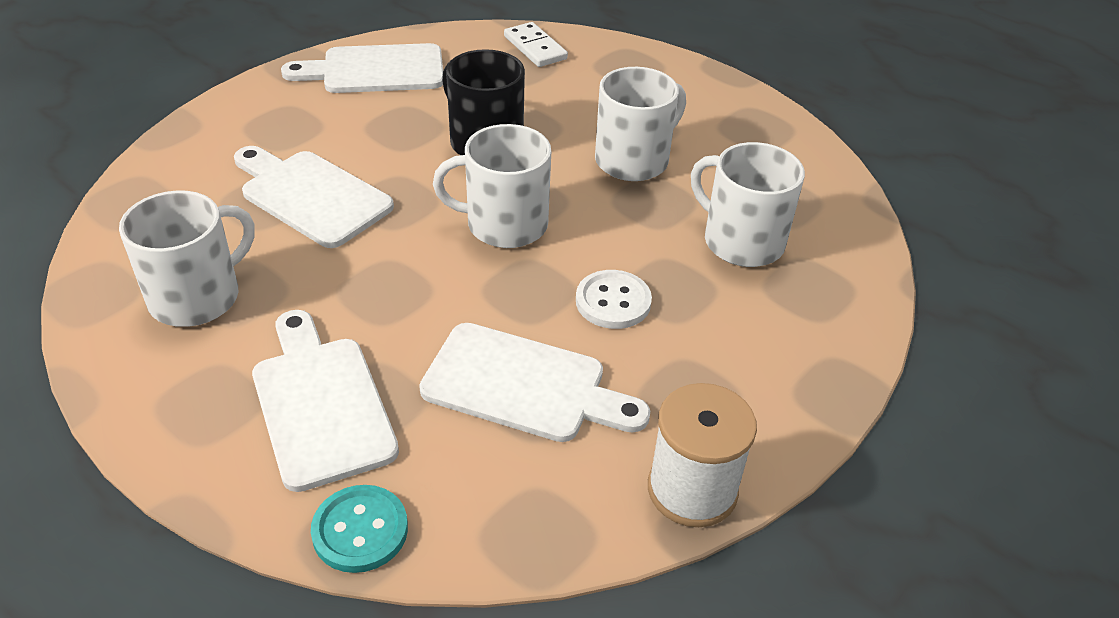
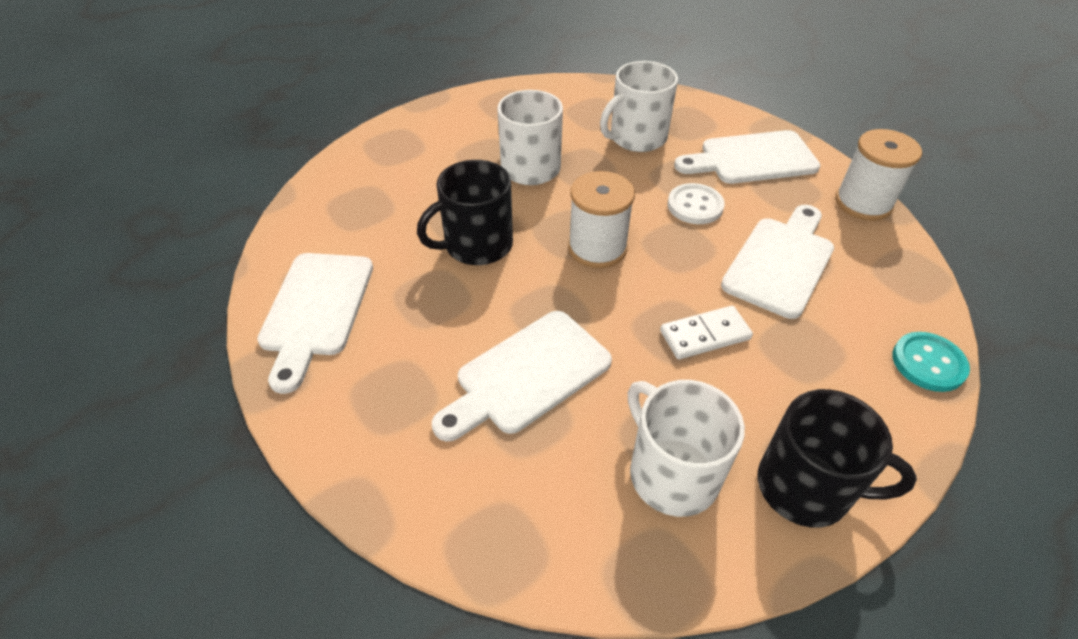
camera: 75 degrees left, 5 degrees up
(176, 395) = (806, 487): none -> black mug
(320, 404) = (808, 380): white cutting board -> white cutting board (752, 159)
(504, 224) = (597, 248): white mug -> white spool
(535, 48) = (334, 193): white domino -> white domino (705, 335)

